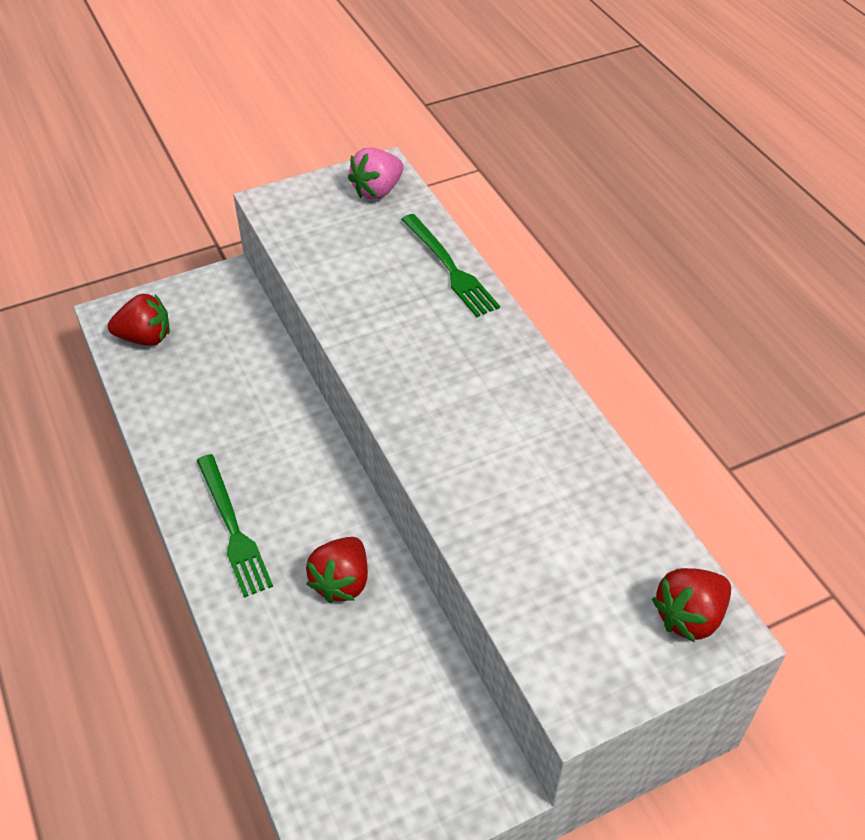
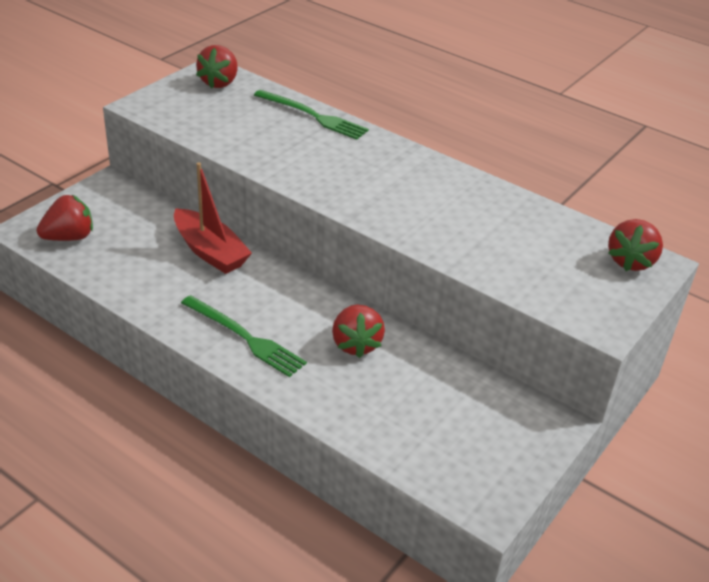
camera: 30 degrees left, 10 degrees down
(270, 402) = (210, 251): none -> red boat
(377, 191) = (219, 83): pink strawberry -> red strawberry

